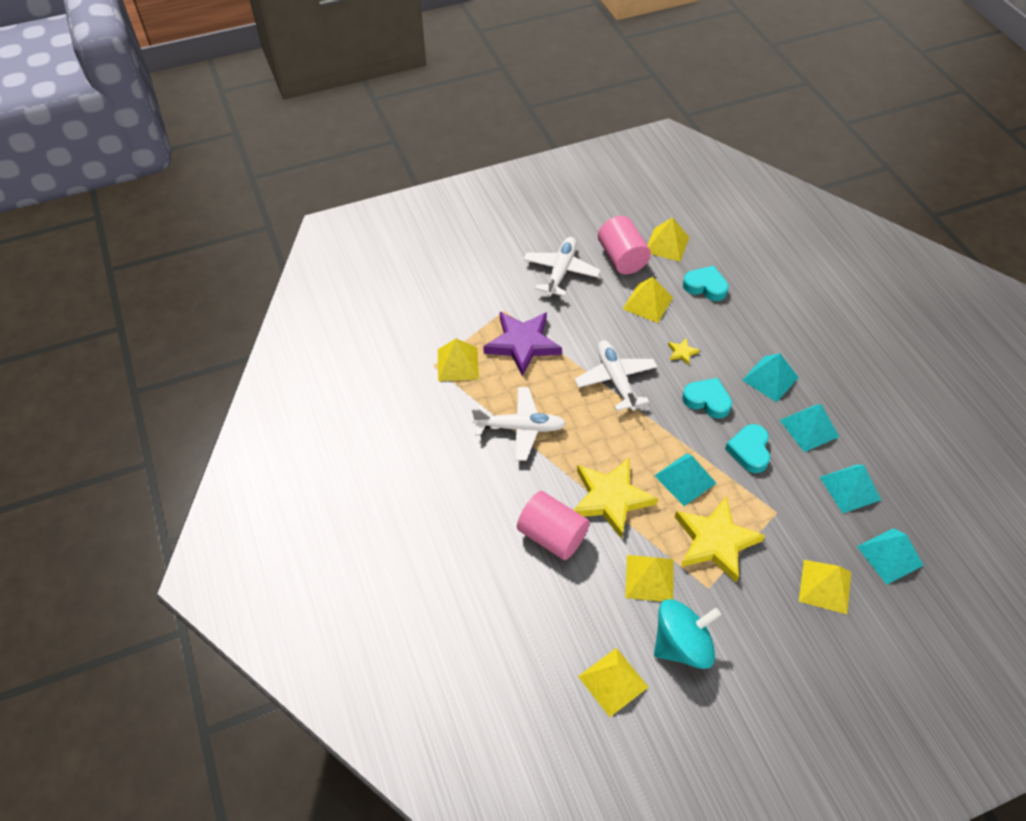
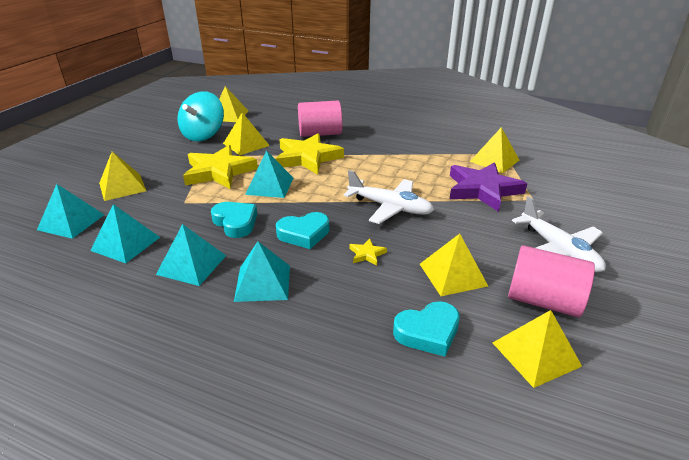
camera: 135 degrees right, 20 degrees down
(520, 428) = (405, 156): white plane -> none

